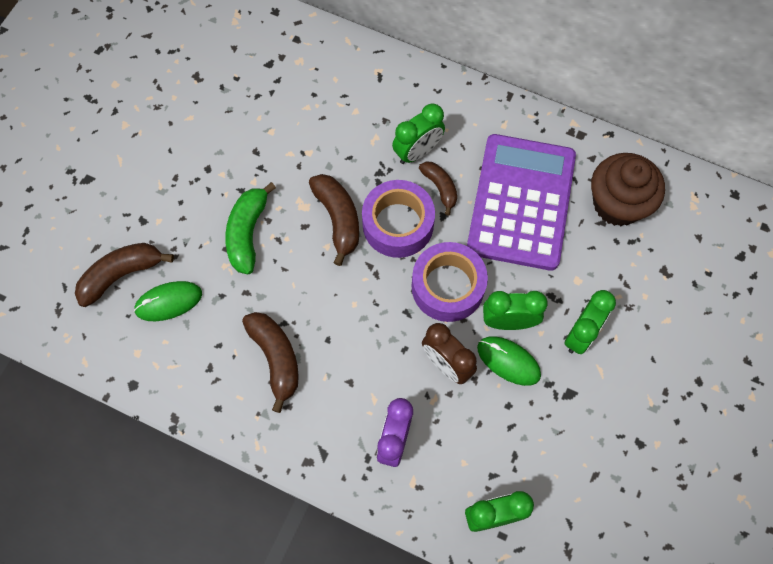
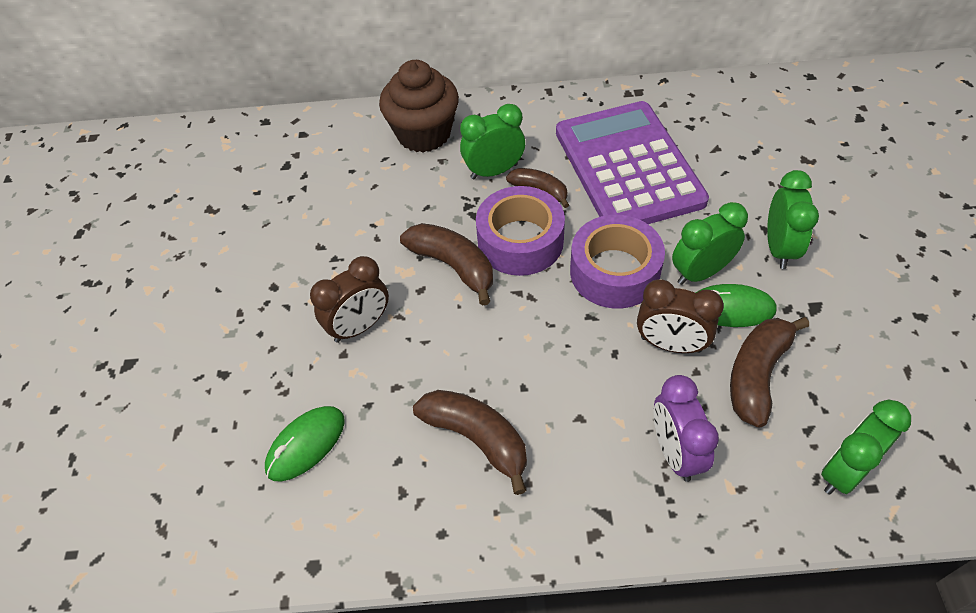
camera: 25 degrees left, 15 degrees down
(121, 275) = (227, 445): brown banana -> brown banana (757, 374)
(247, 233) = (359, 326): green banana -> brown clock
(417, 152) = (494, 171): green clock -> green clock turned 135 degrees counterclockwise
(617, 204) = (717, 128): brown cupcake -> brown cupcake (424, 134)

